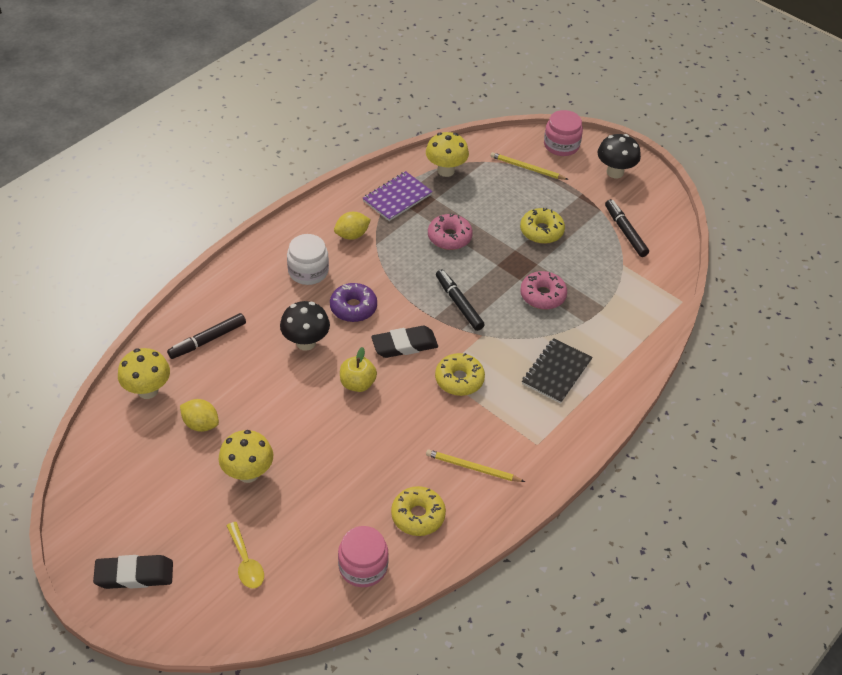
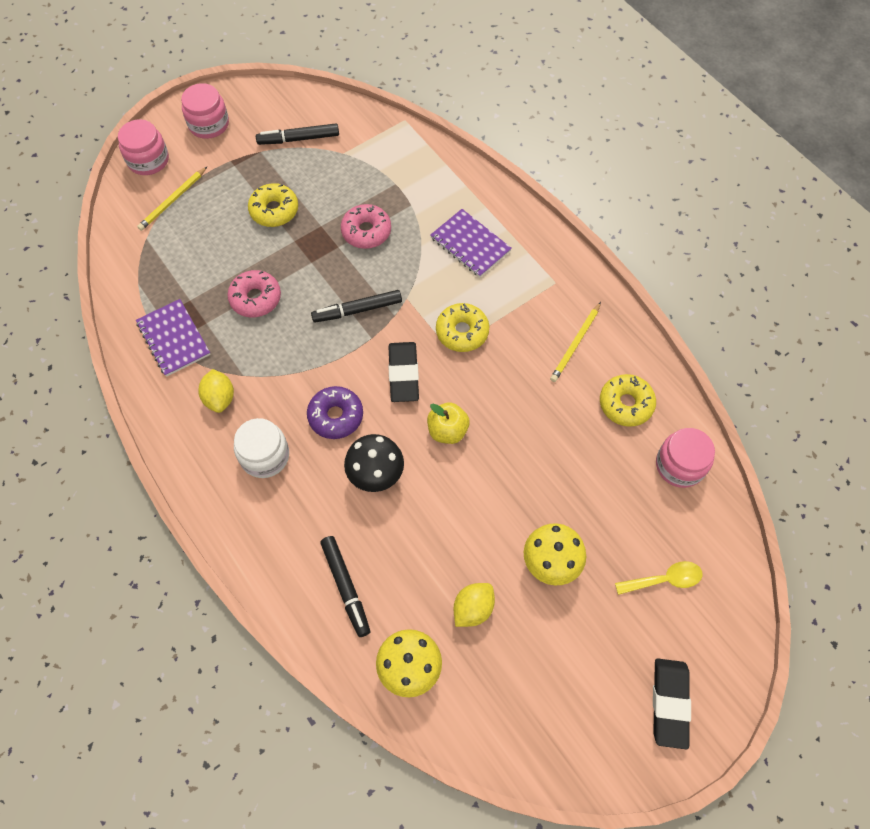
camera: 75 degrees left, 15 degrees up
(446, 170) = (146, 280): yellow mushroom -> none
(556, 372) = (470, 244): black notebook -> purple notebook
(615, 172) = (209, 124): black mushroom -> pink jar

